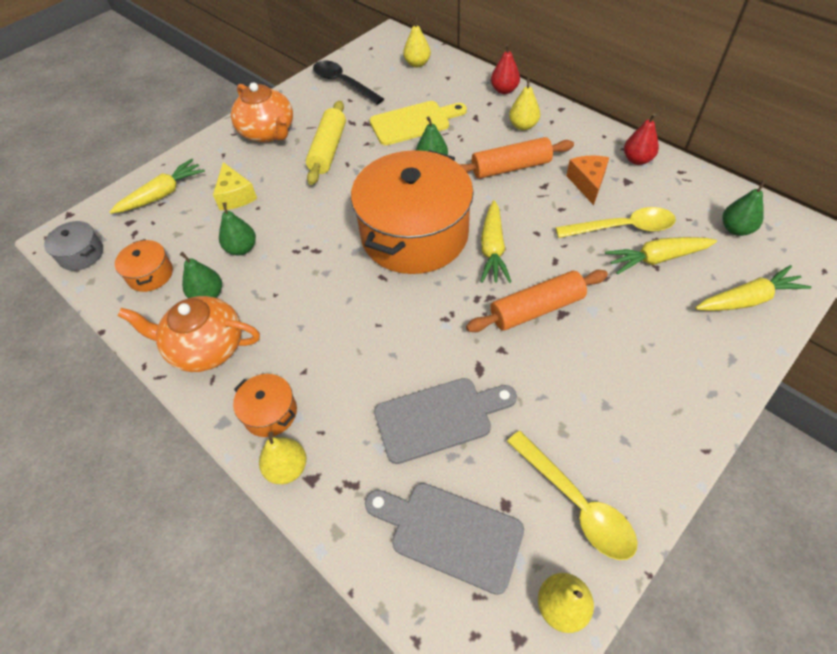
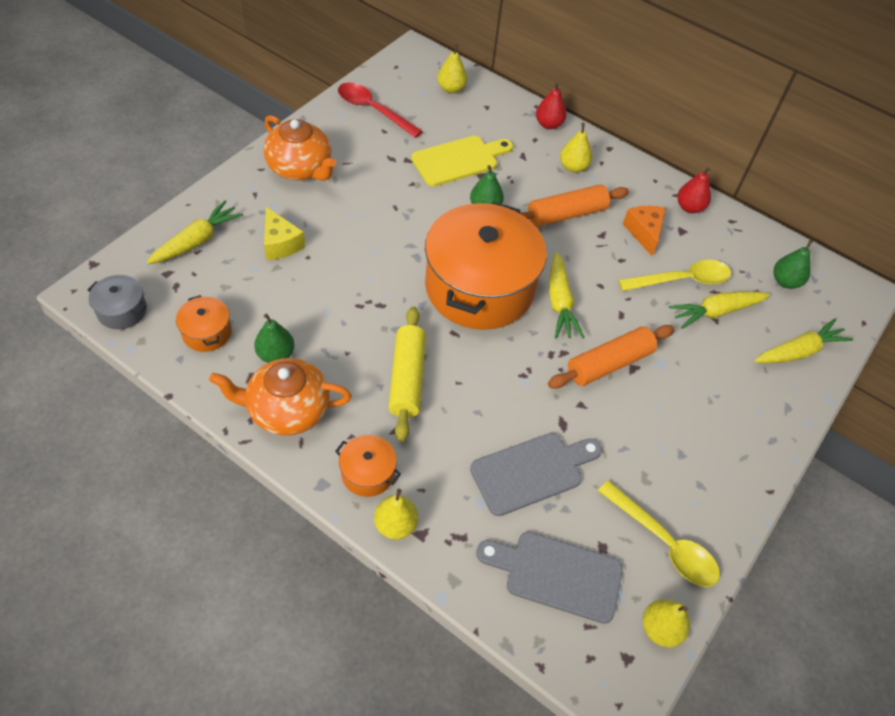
camera: 15 degrees left, 0 degrees up
(242, 248) = (301, 303): green pear -> none
(328, 150) = (372, 191): yellow rolling pin -> yellow rolling pin (407, 378)
(343, 83) = (373, 110): black spoon -> red spoon

